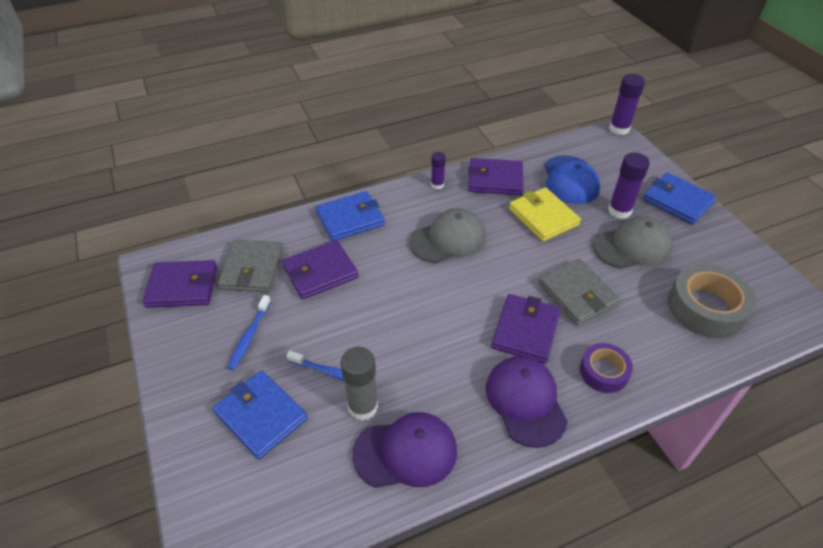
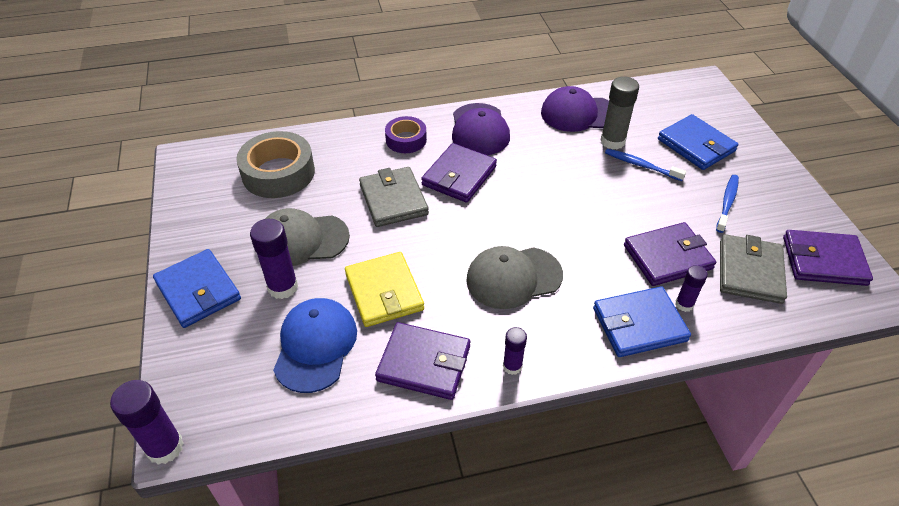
camera: 170 degrees left, 0 degrees up
(314, 236) = (684, 304): none -> purple glue stick

